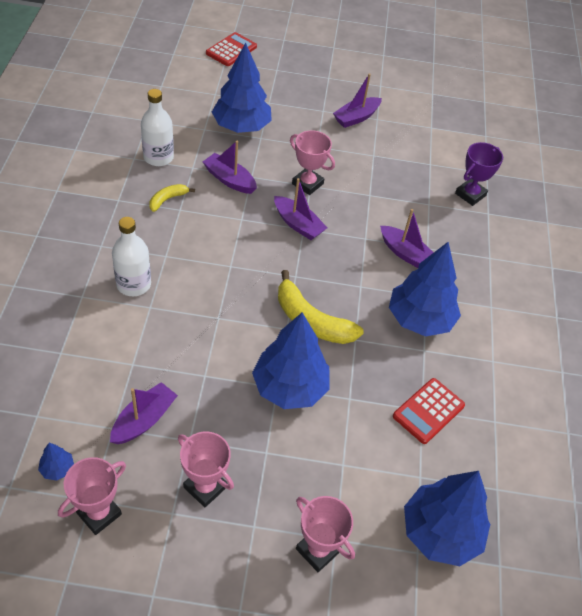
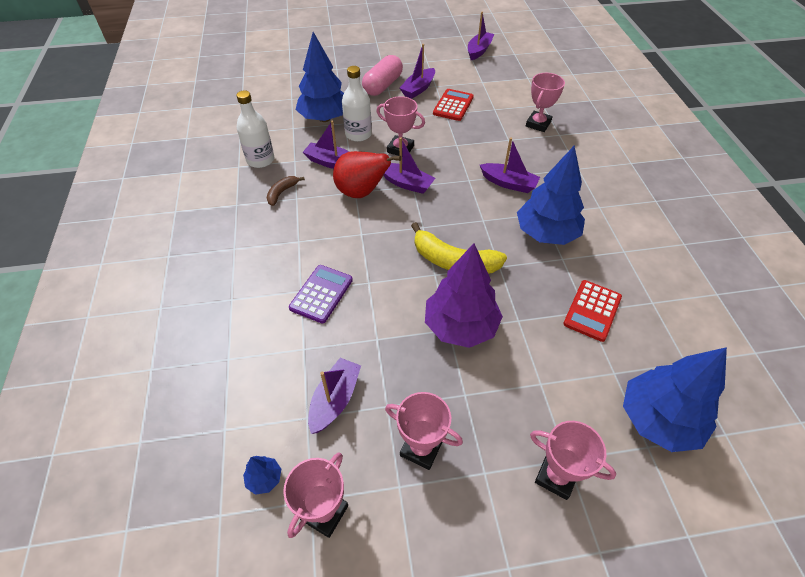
camera: 10 degrees left, 0 degrees up
(133, 284) = (277, 274): white bottle -> white bottle (358, 134)
(167, 199) = (282, 193): yellow banana -> brown banana
(168, 316) = (321, 294): none -> purple calculator
(231, 50) = (292, 62): red calculator -> red calculator (453, 105)
(248, 221) = (361, 192): none -> red pear
(289, 387) = (460, 326): blue tree -> purple tree
(319, 103) = (382, 85): none -> pink capsule
(445, 87) = (479, 50): none -> purple boat
(470, 194) = (538, 124): purple trophy -> pink trophy

